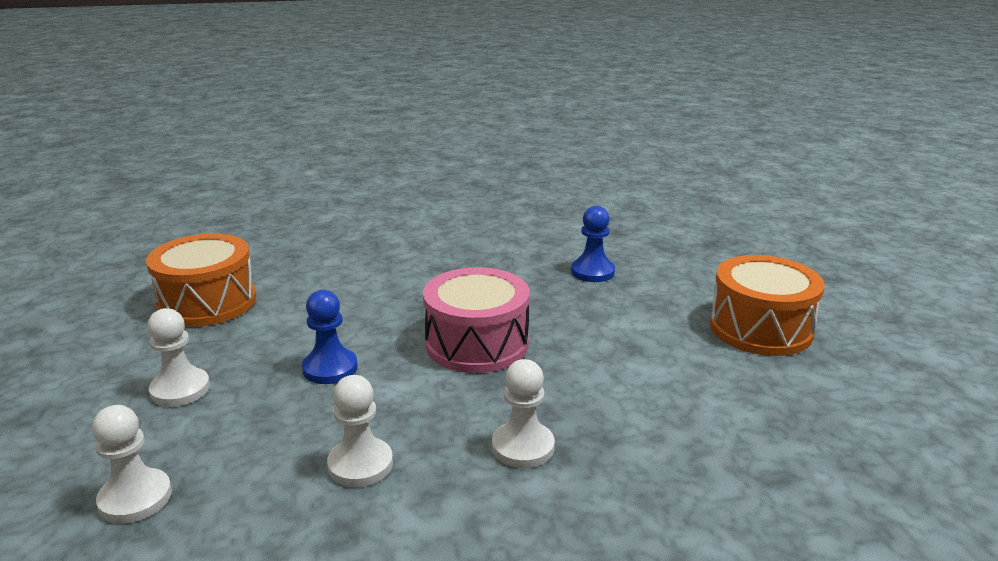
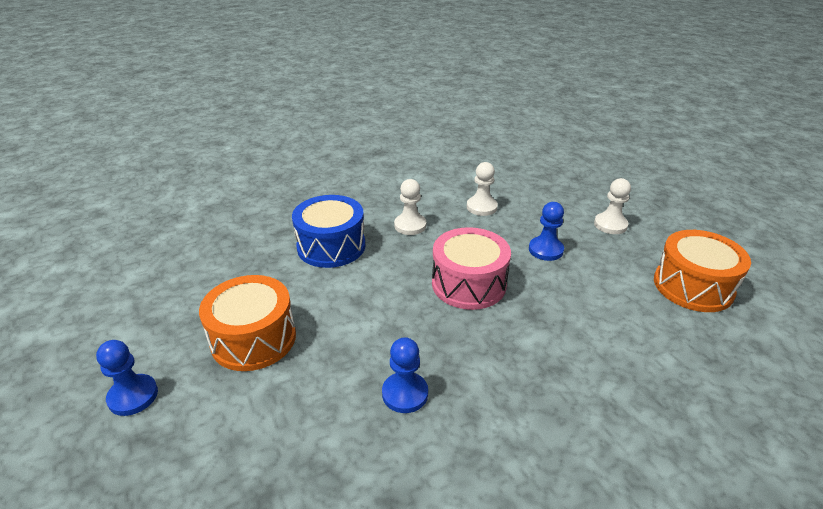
camera: 165 degrees right, 10 degrees up
(135, 498) = (560, 183): white pawn -> none
(675, 429) = (331, 246): none -> blue drum
(866, 303) = (133, 396): none -> blue pawn

